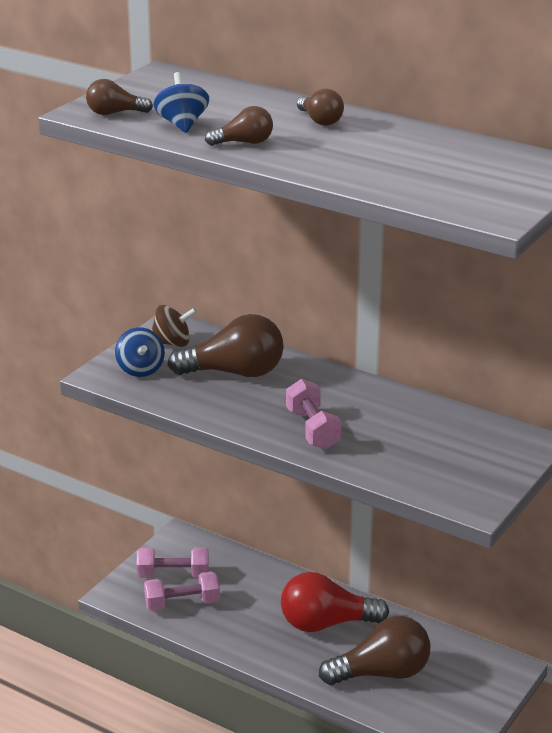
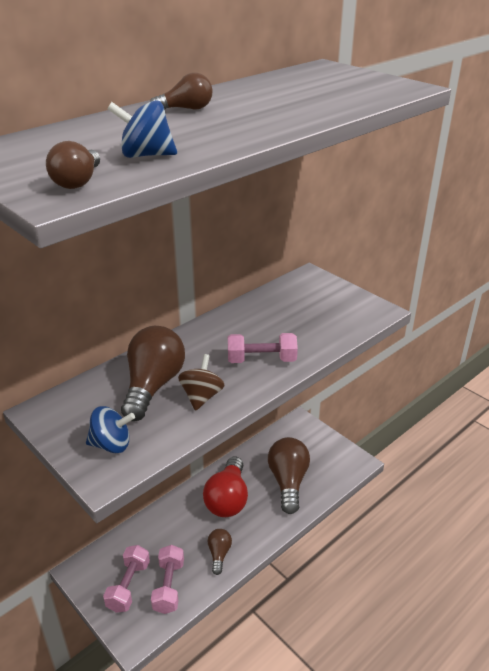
camera: 75 degrees left, 5 degrees up
(172, 343) = (76, 416): brown spinning top -> brown spinning top (202, 396)
(244, 143) = (218, 137): brown light bulb -> brown light bulb (219, 554)

